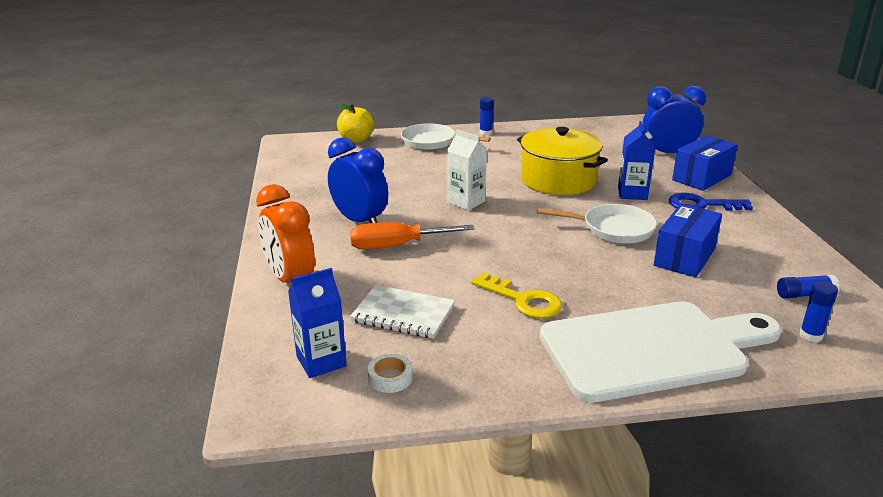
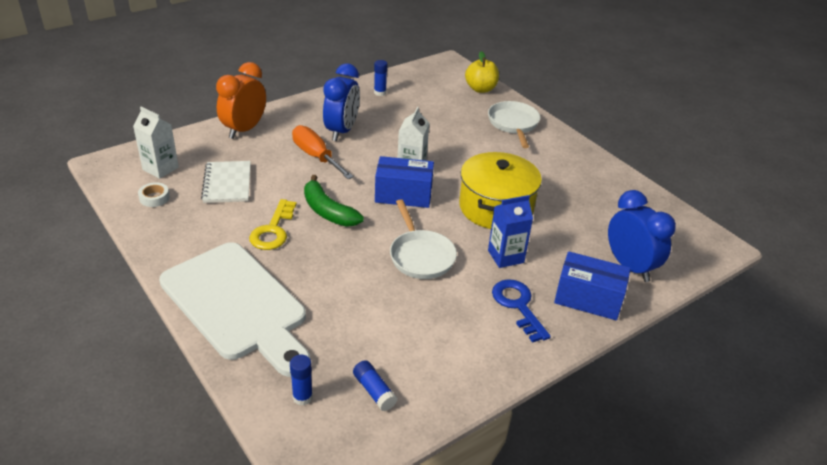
camera: 60 degrees right, 10 degrees up
(321, 361) = (160, 168): blue carton -> white carton
(486, 133) = (564, 146): blue glue stick -> blue glue stick (380, 92)
(508, 260) = (328, 211): none -> green banana
(684, 257) = (397, 306): blue box -> blue box (403, 195)

